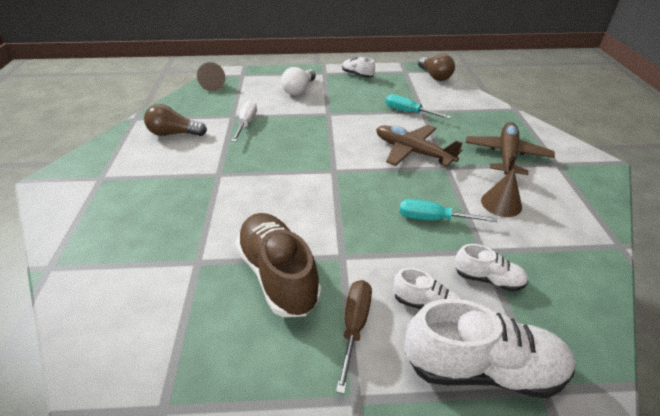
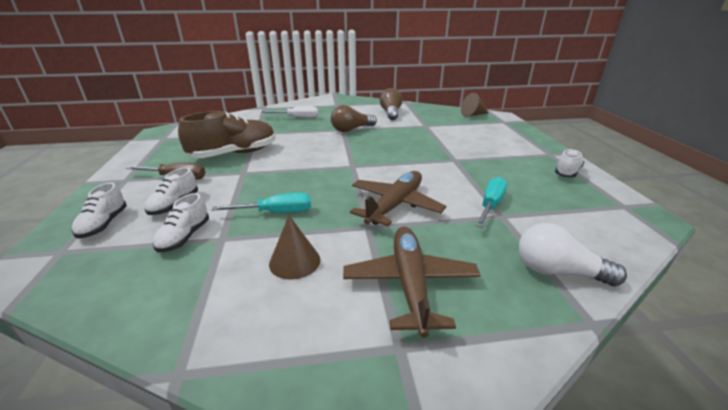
camera: 85 degrees right, 10 degrees down
(246, 124) = (415, 130): white screwdriver -> white screwdriver (297, 118)
(299, 90) = (495, 144): white light bulb -> white light bulb (557, 271)
(433, 219) = (276, 212): turquoise screwdriver -> turquoise screwdriver turned 75 degrees clockwise
(434, 76) = (639, 232): brown light bulb -> brown light bulb (351, 129)
(482, 368) = (104, 224): white shoe -> white shoe, size x0.53
(506, 155) = (410, 283): brown plane -> brown plane turned 105 degrees counterclockwise

